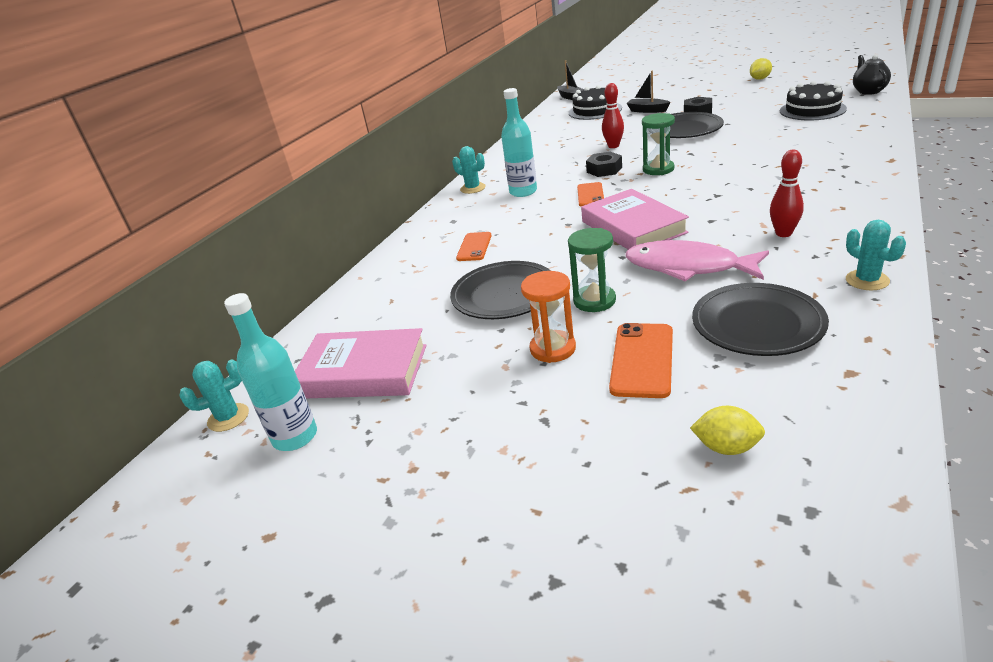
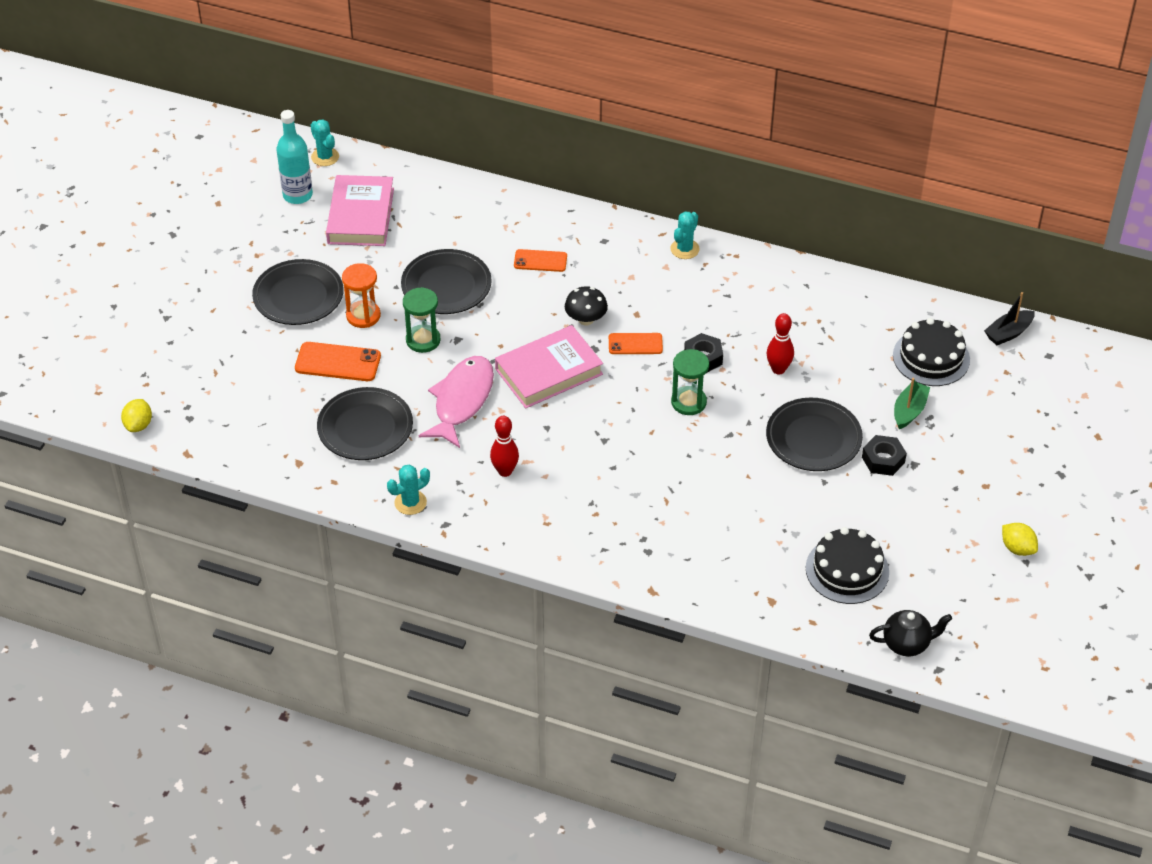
camera: 80 degrees right, 15 degrees up
(512, 411) = (298, 296): none -> black plate
(523, 192) = (661, 291): turquoise bottle -> none
(559, 218) = (586, 319): none -> black mushroom
(647, 110) = (909, 411): black boat -> green boat
(726, 447) = (243, 392): yellow lemon -> yellow lemon (138, 425)

